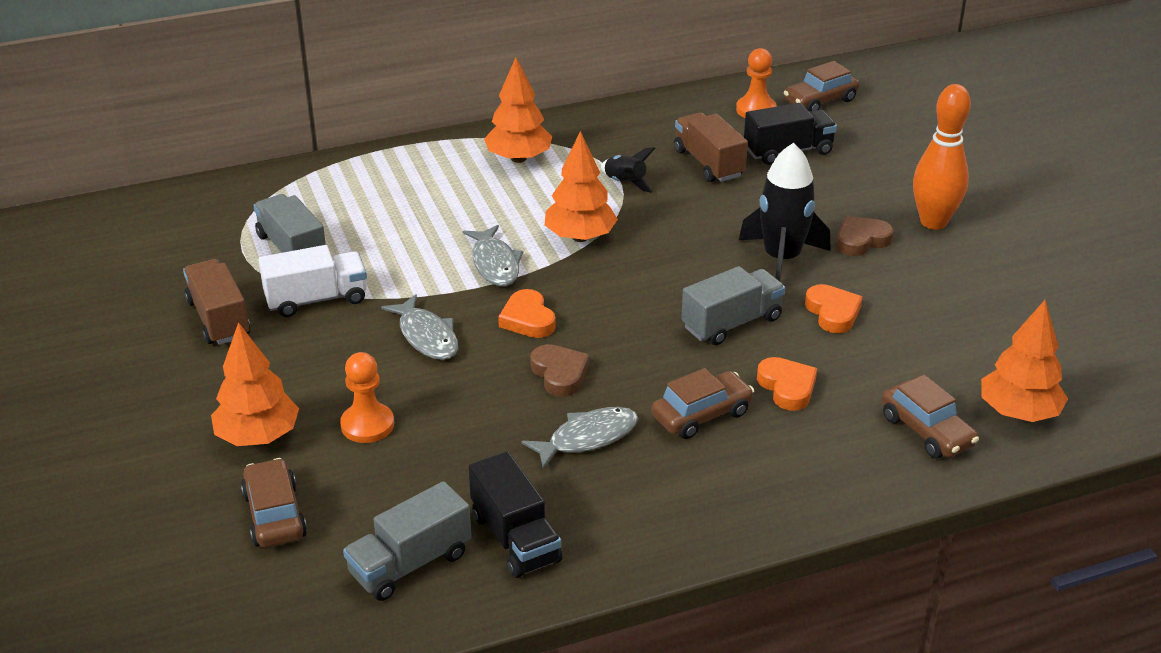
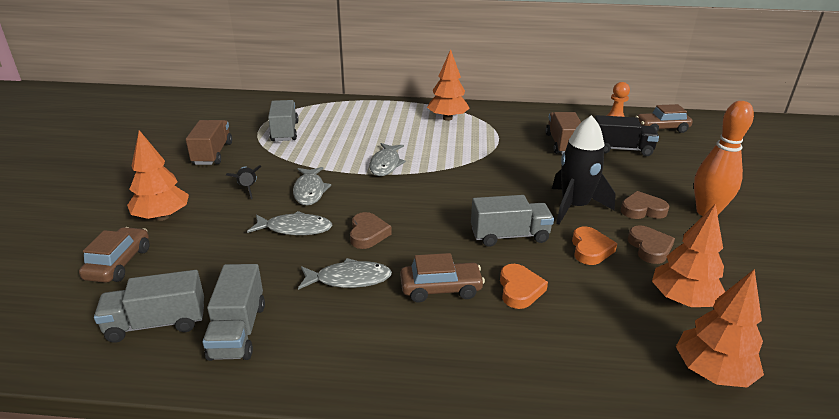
camera: 25 degrees right, 5 degrees down
(316, 299) = (271, 157): white truck -> none
(367, 425) = (226, 229): orange pawn -> none
(460, 396) = (295, 229): none -> grey fish
(515, 538) = (238, 331): black truck -> grey truck
(528, 319) = (377, 198): orange heart -> none
(580, 237) = (449, 163): orange tree -> orange tree (682, 300)
(625, 183) = (500, 143): black rocket -> black rocket (247, 188)
(895, 290) = (649, 248): none -> brown heart
(926, 431) = (615, 360): brown car -> none

